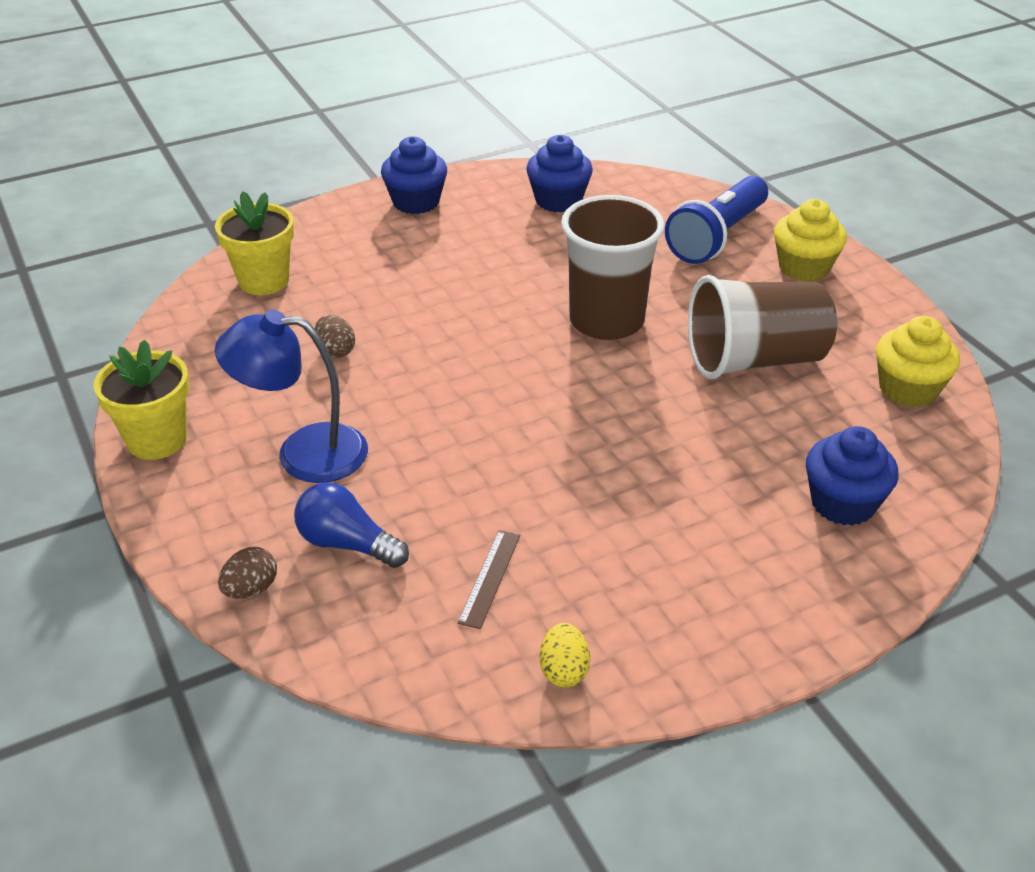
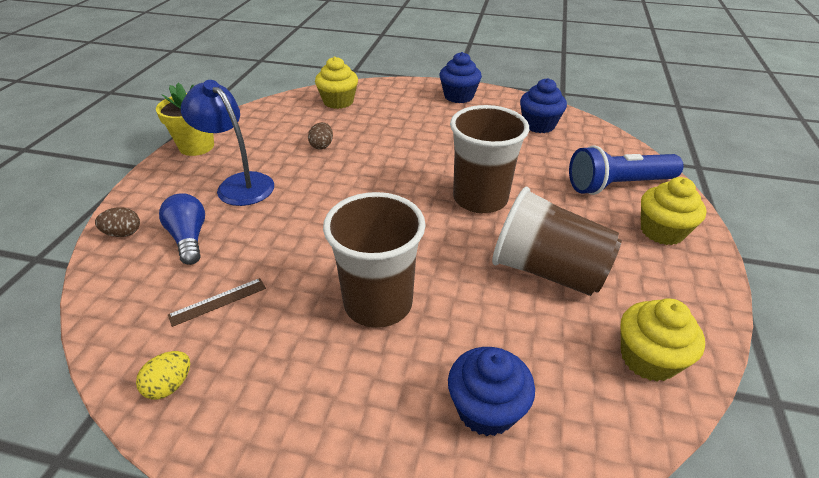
camera: 40 degrees right, 0 degrees up
(264, 281) = (338, 102): yellow flower pot -> yellow cupcake
(648, 480) = (378, 303): none -> brown cup

